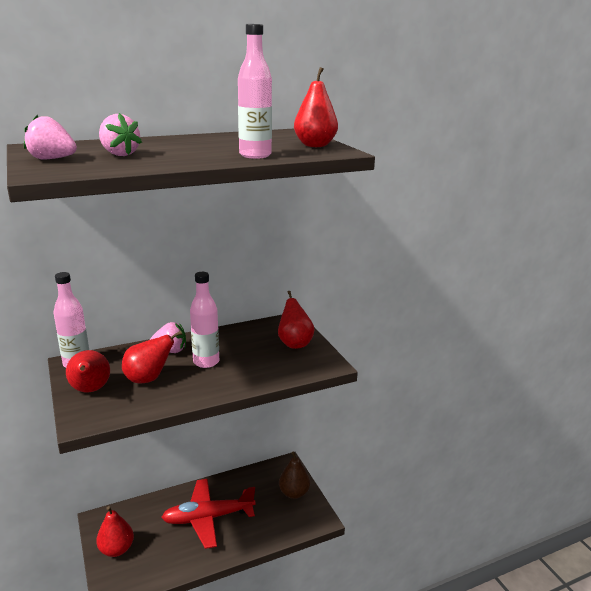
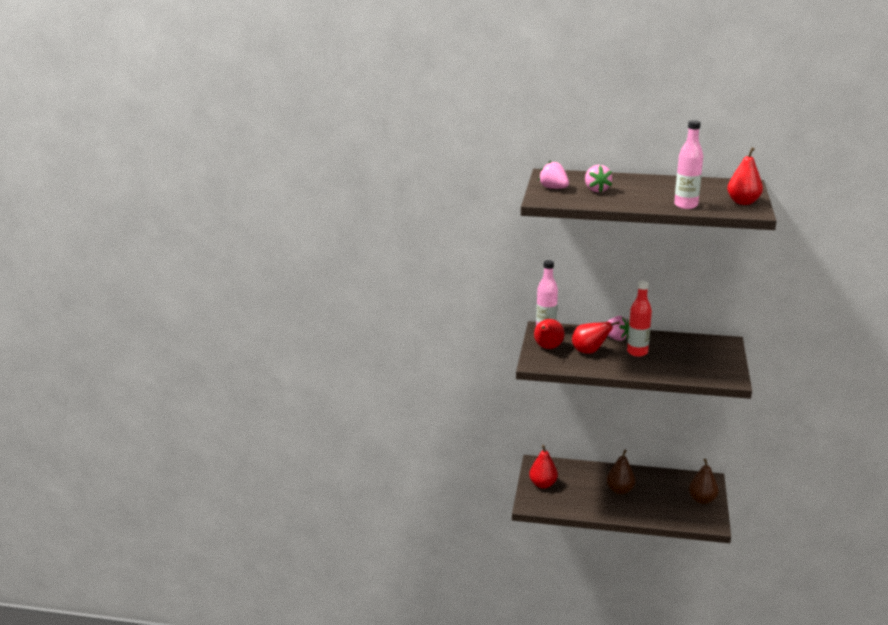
camera: 35 degrees right, 0 degrees up
(206, 362) = (637, 352): pink bottle -> red bottle
(208, 517) = (620, 490): red plane -> brown pear
(294, 343) = (717, 358): red pear -> none

